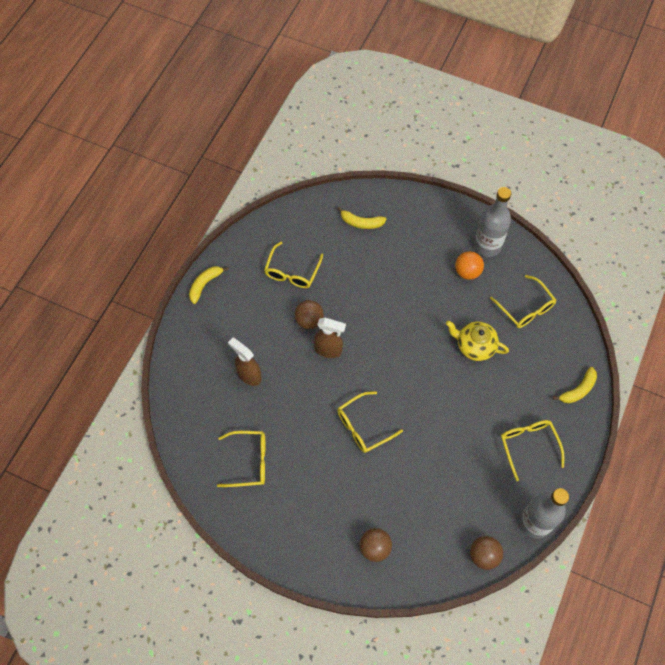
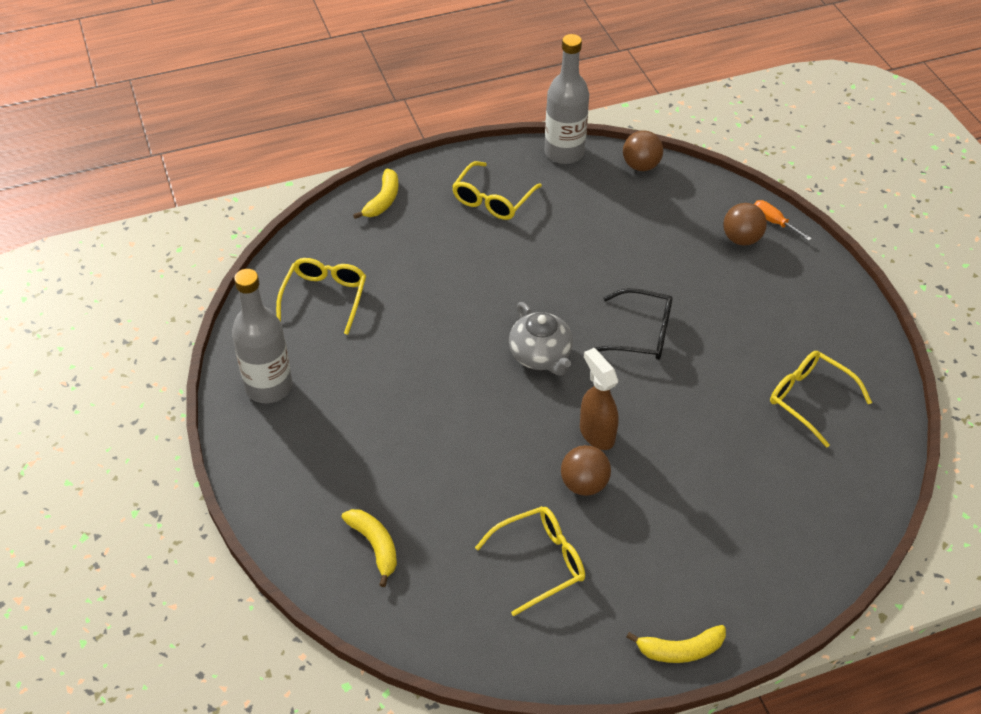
camera: 135 degrees left, 15 degrees down
(249, 375) = (725, 485): brown spray bottle -> none
(363, 426) = (641, 333): yellow glasses -> black glasses
(369, 581) = (774, 222): none -> orange screwdriver
(395, 368) = (540, 356): none -> grey teapot
(467, 272) = (331, 380): orange ball -> none
(475, 346) = (428, 308): yellow teapot -> none
(578, 390) = (383, 200): yellow banana -> yellow banana turned 105 degrees clockwise

